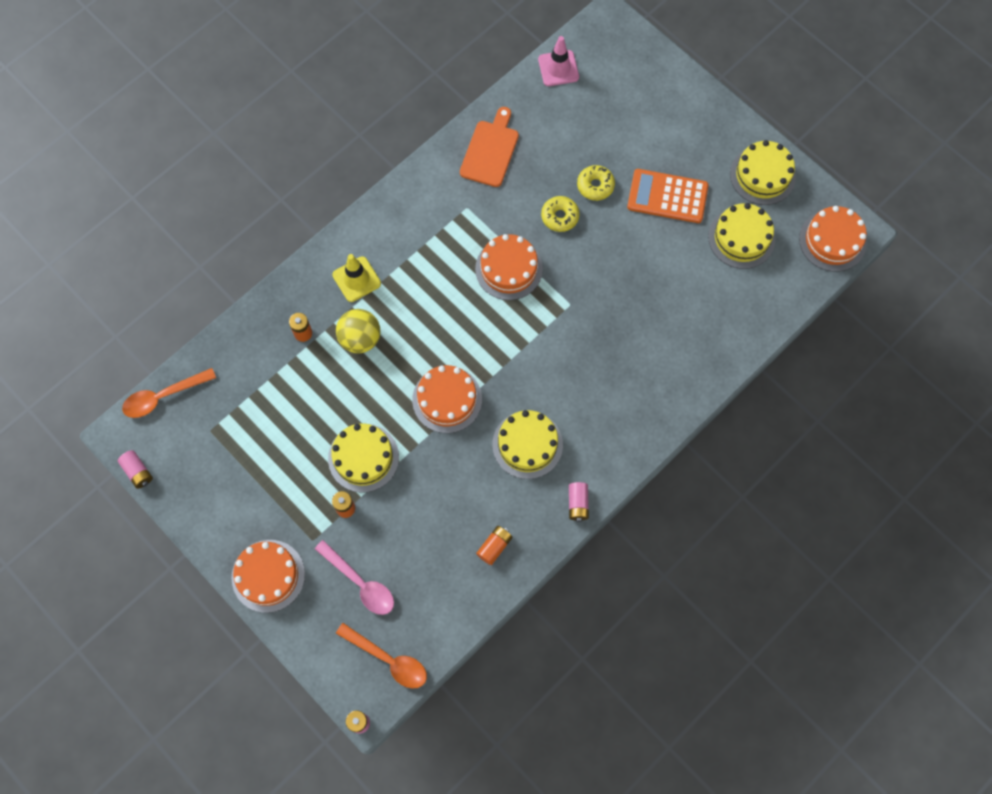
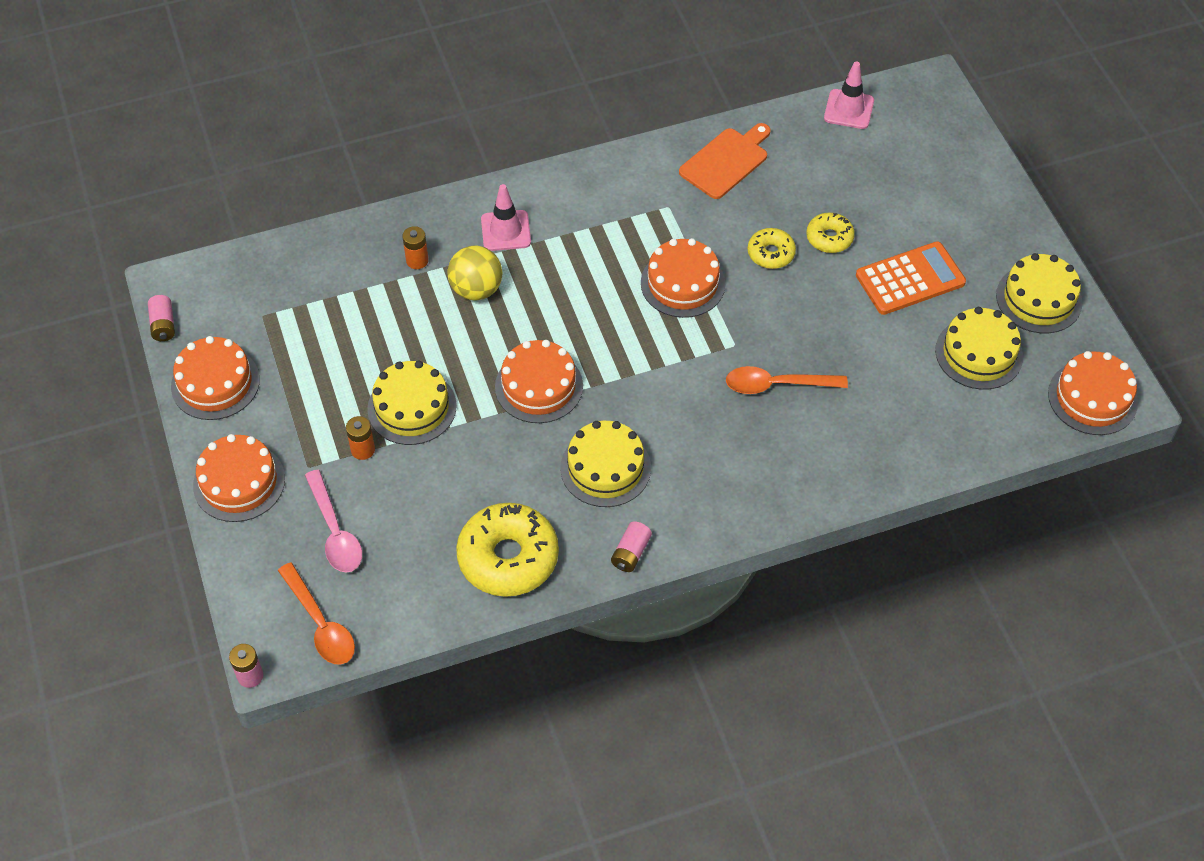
camera: 25 degrees right, 15 degrees down
(163, 396) = (233, 264): orange spoon -> orange spoon (777, 385)
(205, 503) = (215, 383): none -> orange cake
(356, 279) = (506, 231): yellow traffic cone -> pink traffic cone
(494, 546) = (508, 557): orange battery -> yellow donut
(667, 196) = (910, 279): orange calculator -> orange calculator turned 120 degrees clockwise

